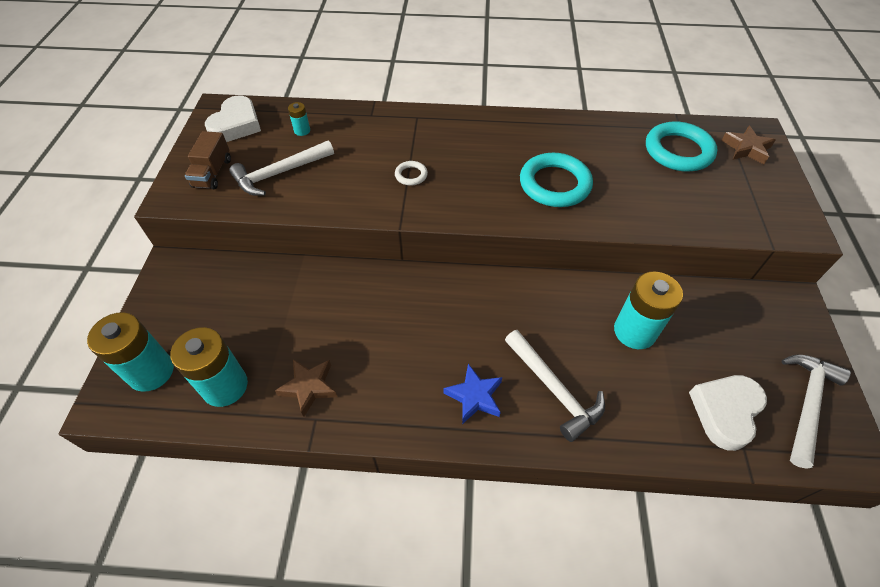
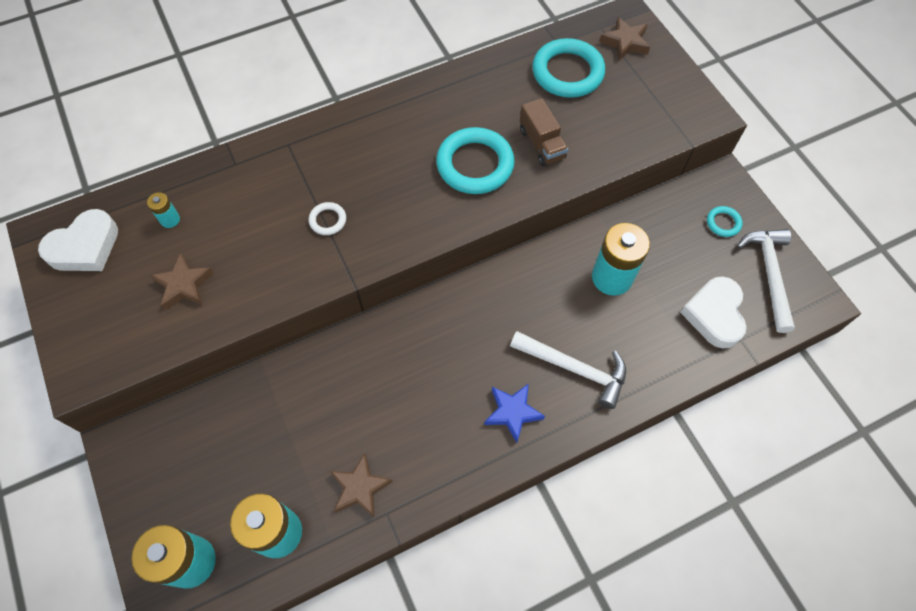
camera: 30 degrees left, 10 degrees up
(212, 173) = (105, 321): brown truck -> brown truck (541, 144)
(236, 125) = (85, 247): white heart -> white heart turned 60 degrees clockwise
(280, 173) = (184, 285): white hammer -> brown star
(776, 336) = (723, 223): none -> turquoise ring

